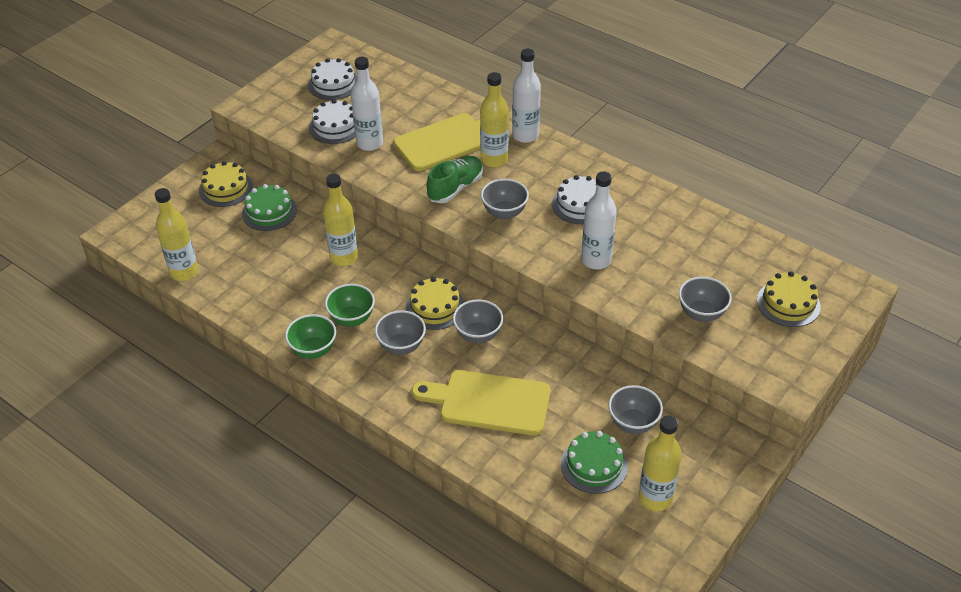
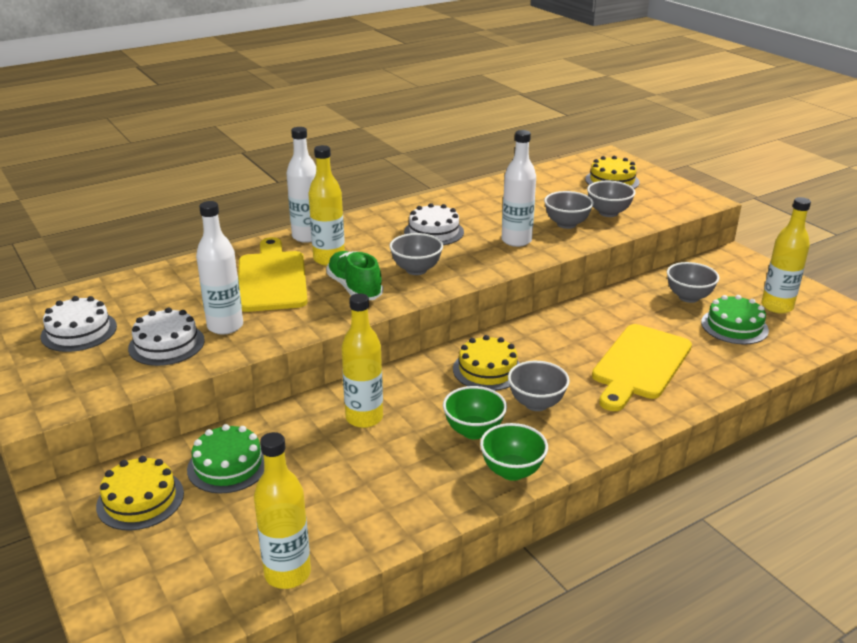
camera: 70 degrees left, 15 degrees down
(478, 335) = (542, 352): grey bowl -> grey bowl (566, 224)

